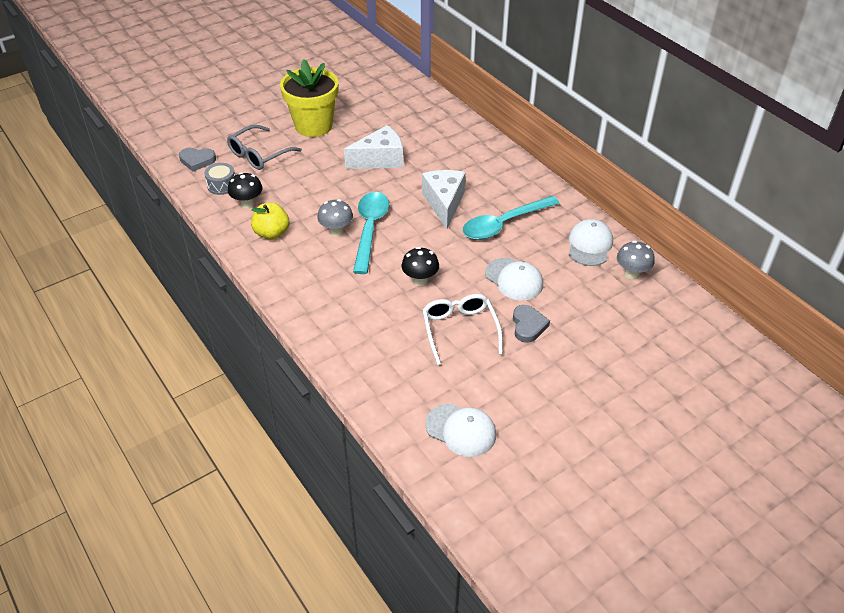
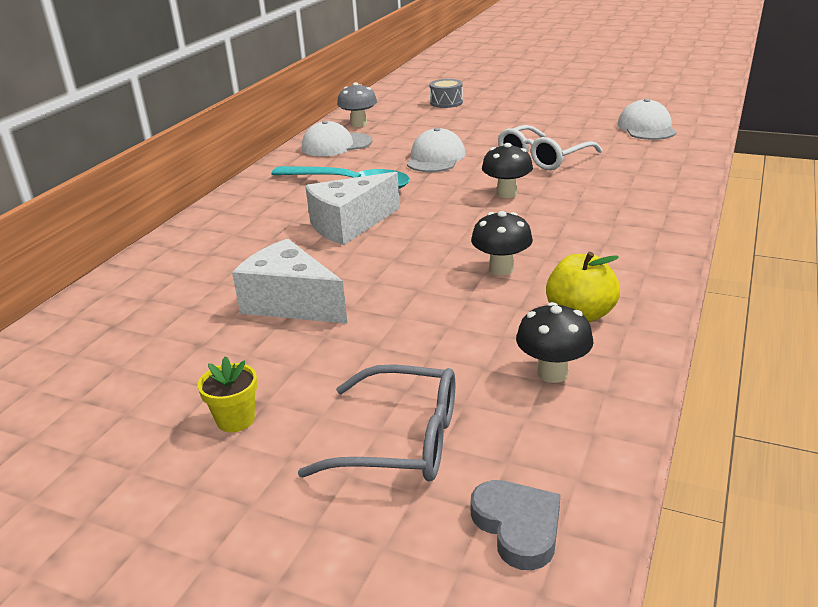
camera: 120 degrees left, 15 degrees down
(222, 185) = (546, 434): grey drum -> grey drum (446, 102)
(313, 126) = (235, 420): yellow flower pot -> yellow flower pot, size x0.40
(336, 231) = (501, 269): grey mushroom -> black mushroom
(370, 229) = (464, 249): turquoise spoon -> none
(528, 326) = (489, 138): grey heart -> none

